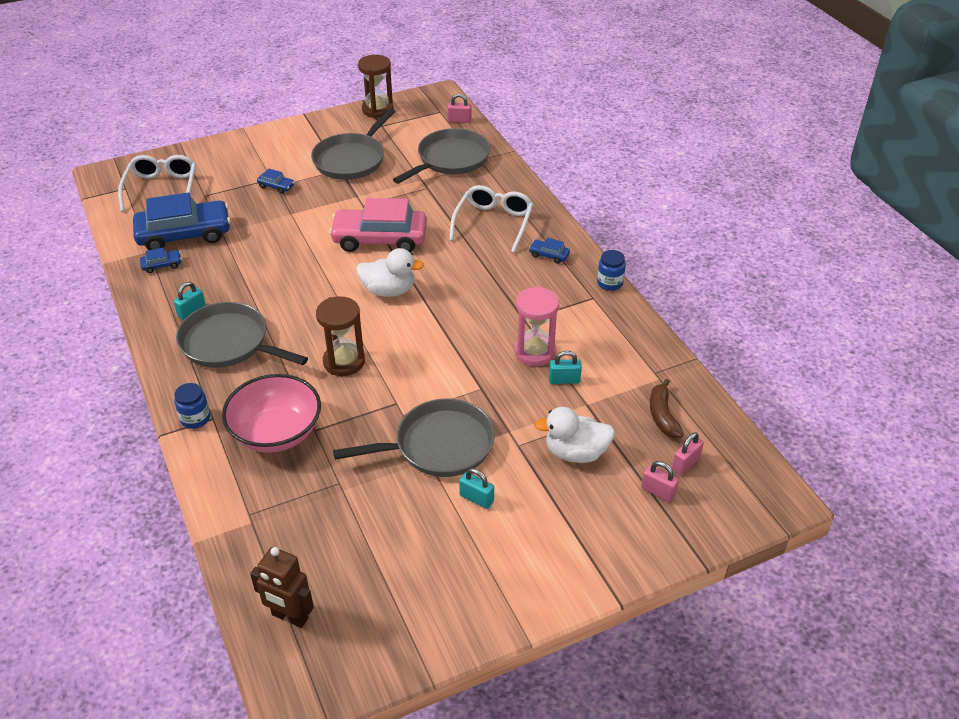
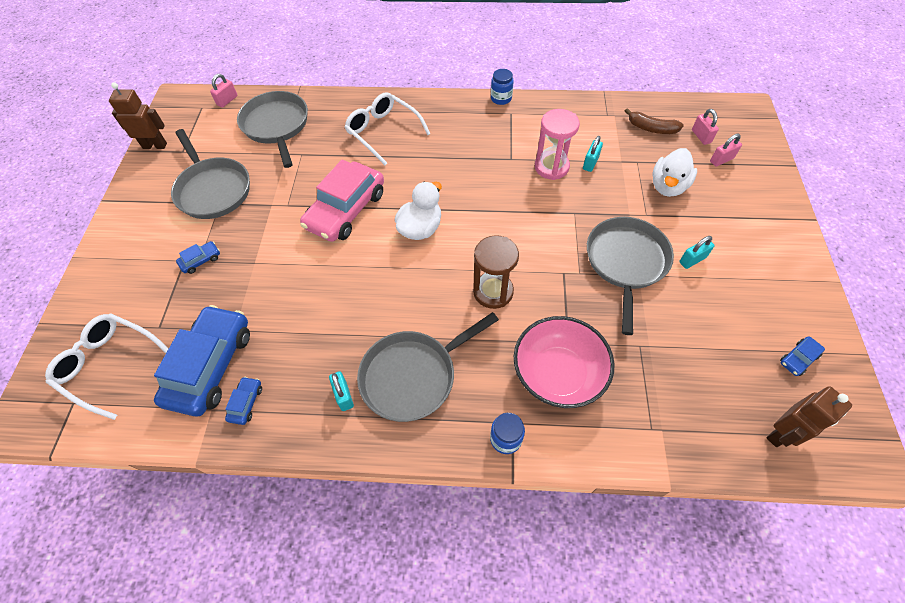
camera: 60 degrees left, 15 degrees up
(377, 110) = (155, 145): brown hourglass -> brown robot
(549, 255) = (446, 117): blue car -> blue car (798, 359)

